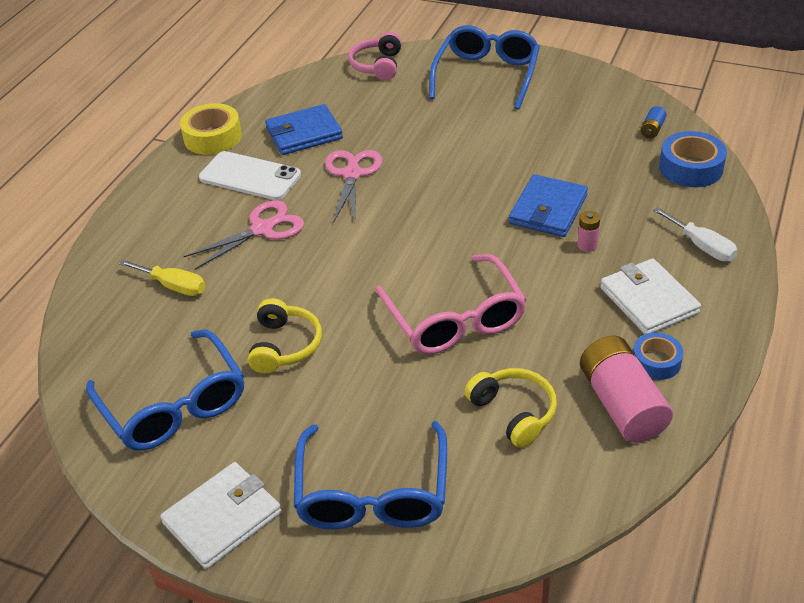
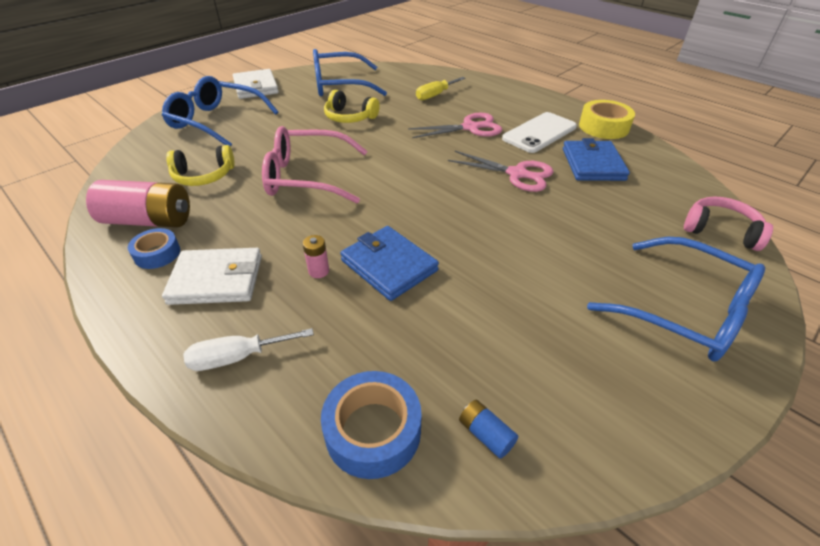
camera: 110 degrees right, 0 degrees up
(262, 229) = (470, 128): pink scissors -> pink scissors turned 90 degrees counterclockwise

